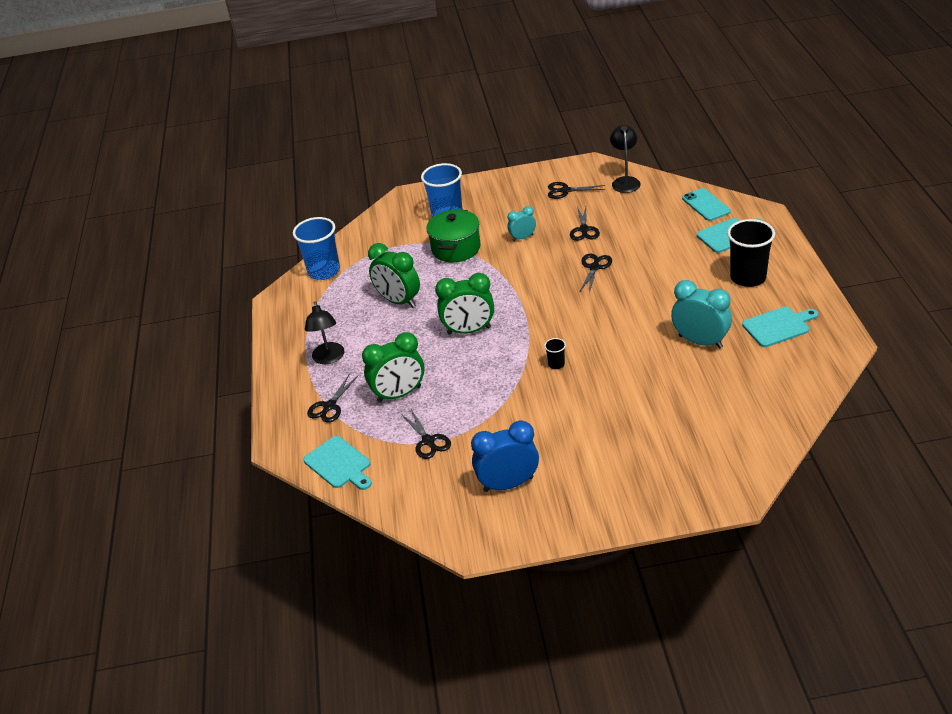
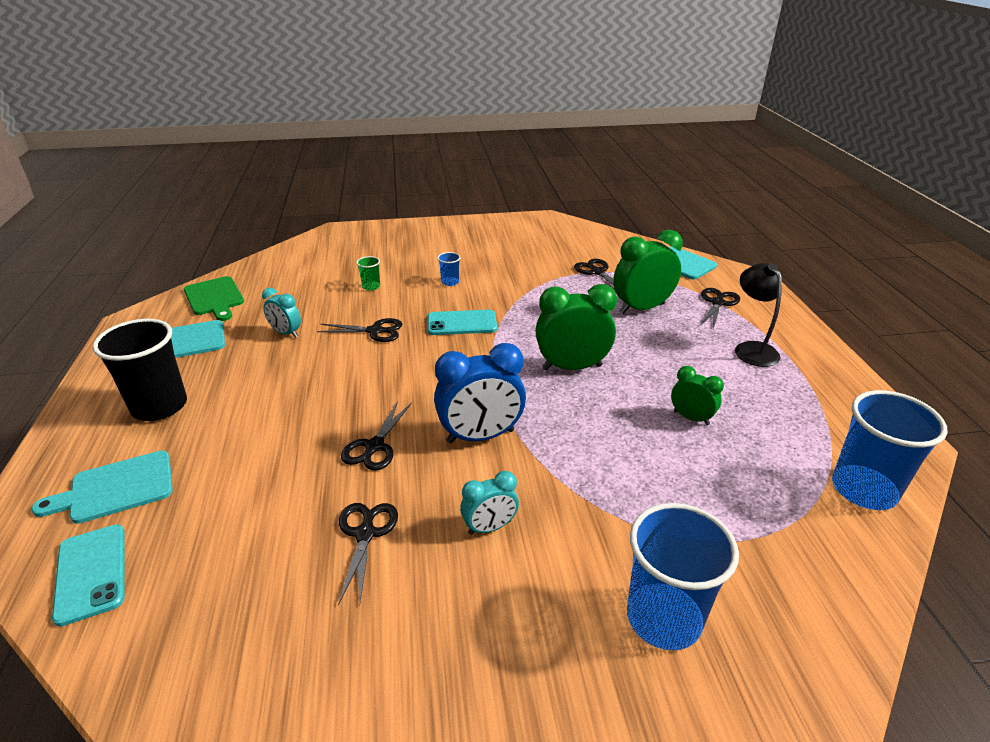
camera: 175 degrees right, 5 degrees down
(399, 301) = (691, 418): green clock -> green clock, size x0.56
(456, 248) = (621, 516): green pot -> none
(508, 484) = (518, 244): blue clock -> blue clock (480, 436)
(556, 364) = (462, 323): black cup -> turquoise phone
(565, 191) = (370, 677): black scissors -> black scissors (375, 331)
(576, 414) = (450, 282): none -> blue cup
(625, 181) = (208, 693): black lamp -> none
(651, 401) = (371, 286): none -> green cup
(700, 341) = (286, 333): turquoise clock -> turquoise clock, size x0.56
(793, 374) = (214, 298): none -> green cutting board

